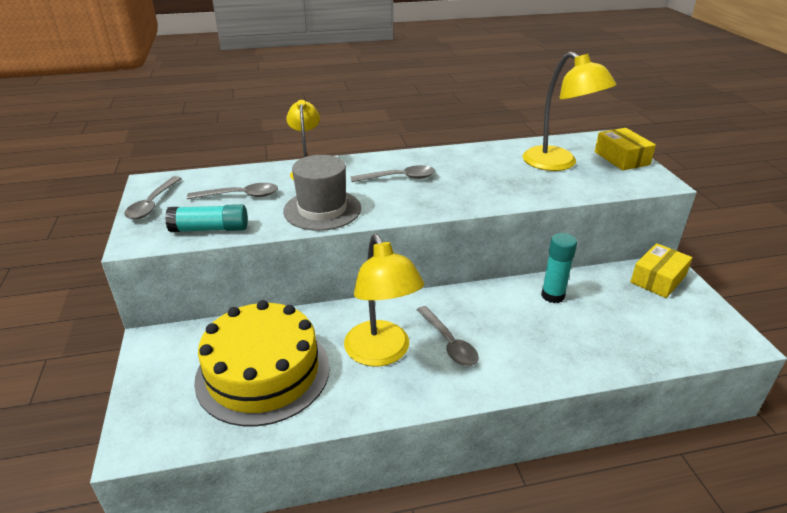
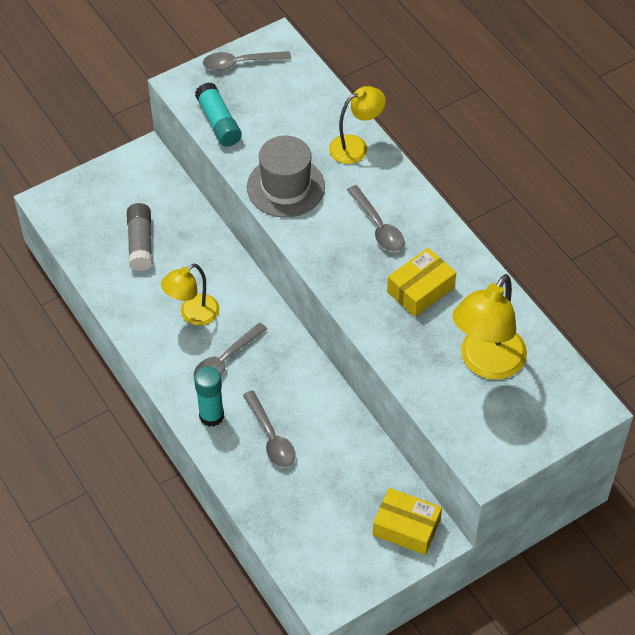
camera: 70 degrees right, 20 degrees up
(240, 195) = (283, 116): grey spoon -> grey spoon (271, 437)
(263, 372) = (140, 243): yellow cake -> grey glue stick
(381, 353) = (193, 315): yellow lamp -> yellow lamp, size x0.64
(552, 295) = (332, 431): turquoise glue stick -> turquoise glue stick (211, 416)
(621, 158) = (535, 426): yellow box -> yellow box (420, 290)

